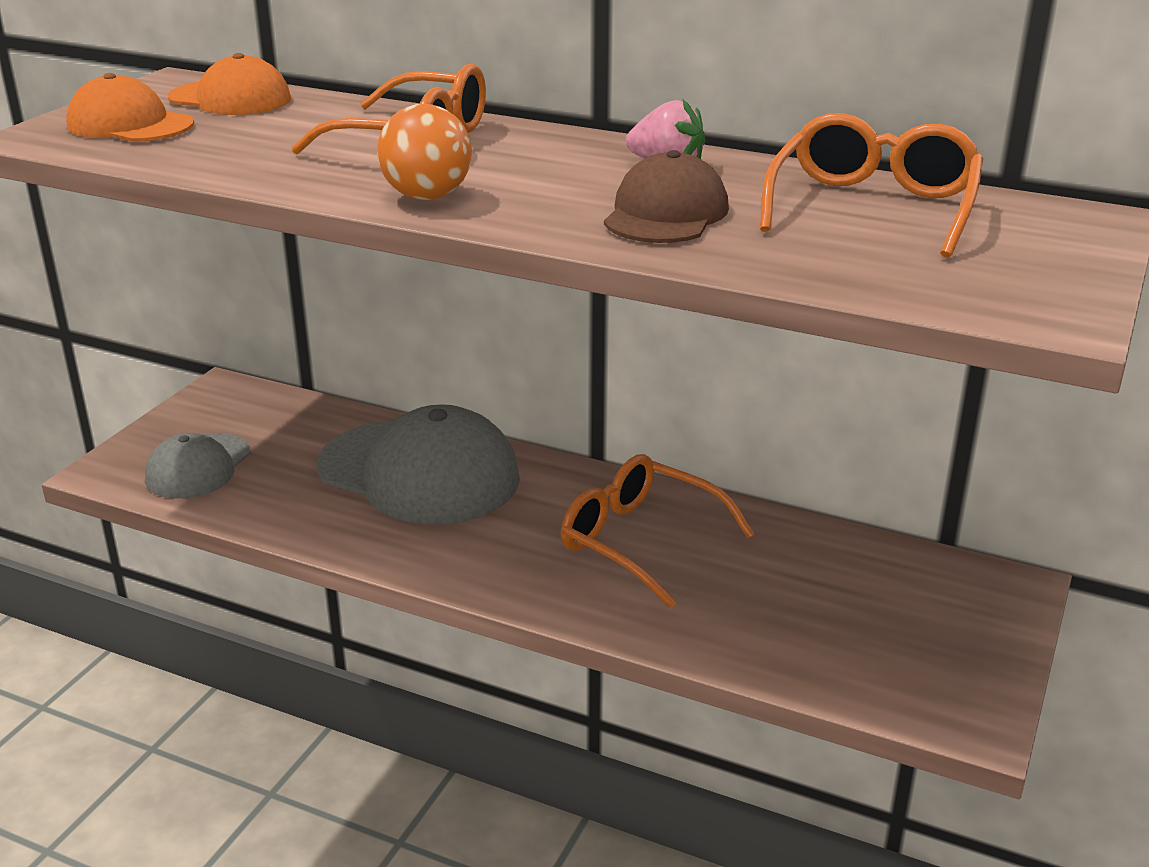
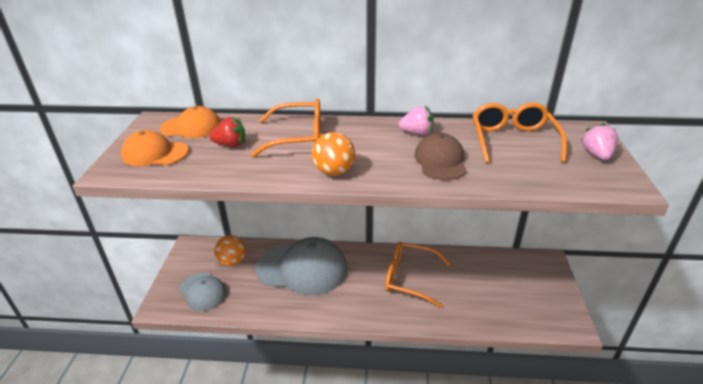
camera: 20 degrees left, 5 degrees up
(198, 467) = (203, 292): grey cap -> grey cap turned 45 degrees counterclockwise
(275, 132) = (231, 145): none -> red strawberry
(287, 431) = (232, 261): none -> orange ball
(1049, 259) = (596, 155): none -> pink strawberry

